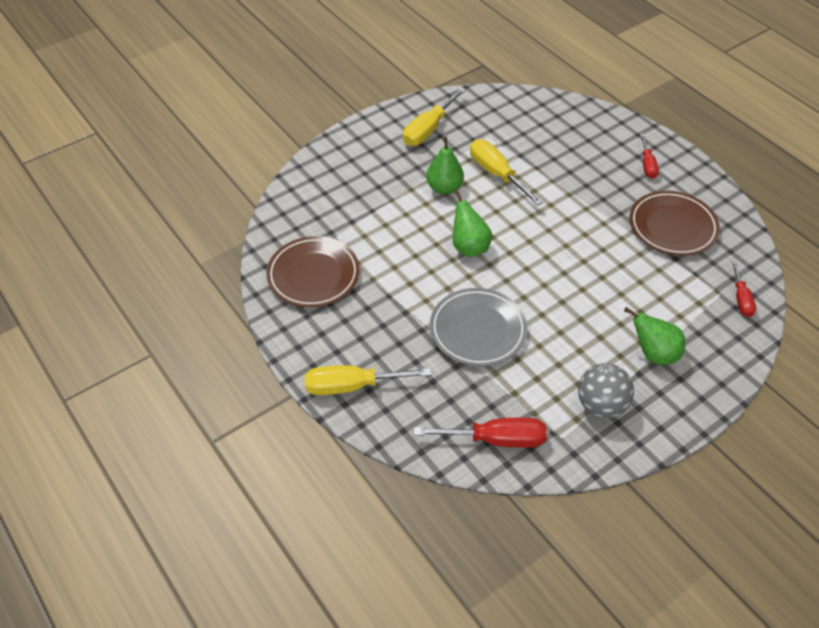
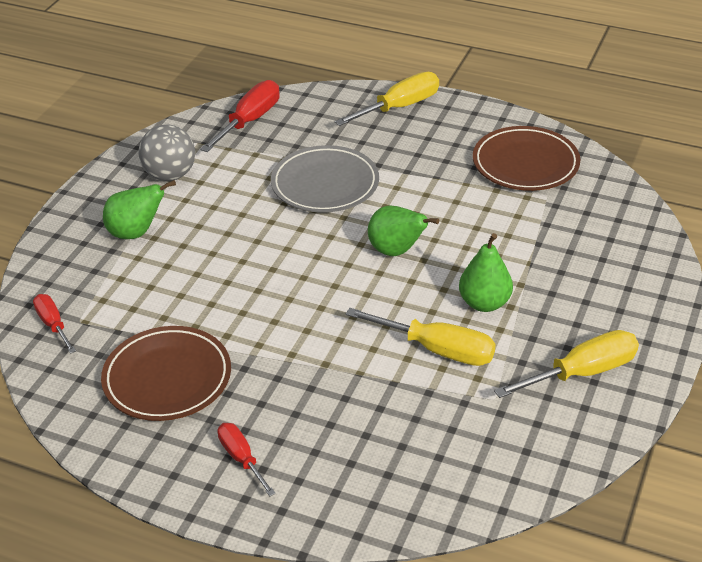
camera: 150 degrees right, 10 degrees down
(428, 129) = (582, 373): yellow screwdriver -> yellow screwdriver turned 60 degrees clockwise
(496, 439) = (249, 121): red screwdriver -> red screwdriver turned 150 degrees clockwise

